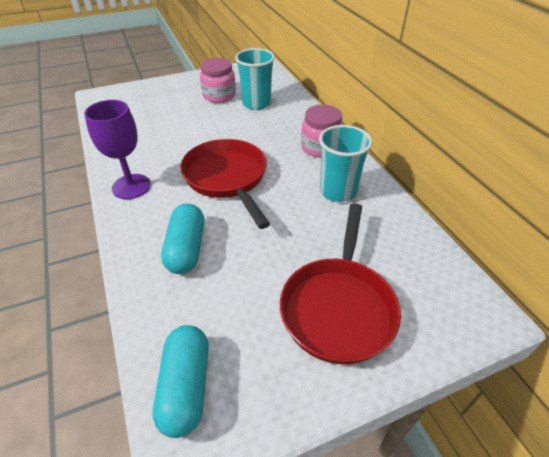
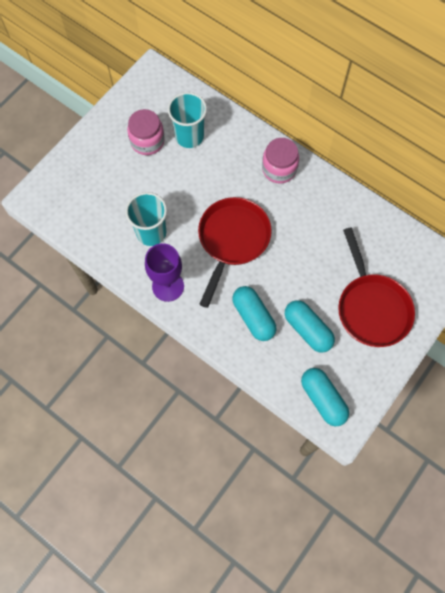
camera: 30 degrees left, 25 degrees up
(227, 178) = (232, 240): red pan -> red pan turned 75 degrees clockwise
(236, 291) = (307, 329): none -> turquoise capsule
(338, 191) = (319, 212): turquoise cup -> turquoise cup (151, 233)

